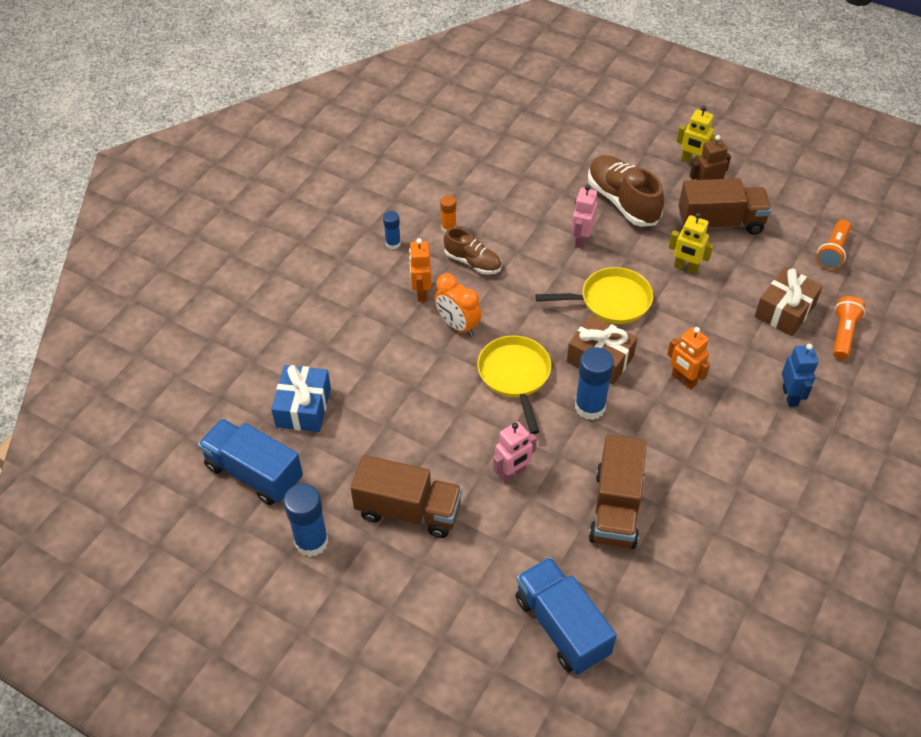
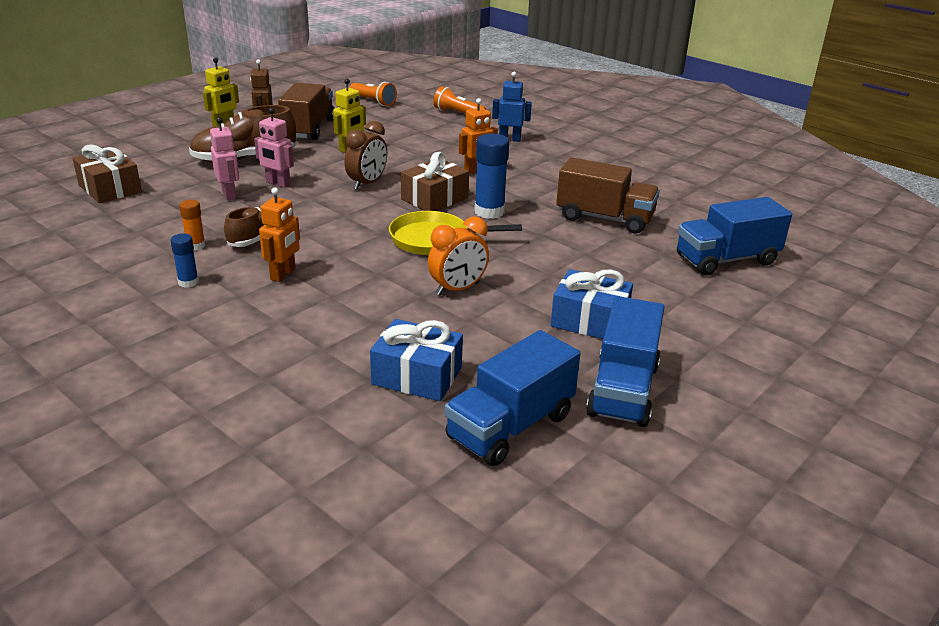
camera: 80 degrees left, 20 degrees down
(311, 541) = (623, 390): blue glue stick -> blue truck
(408, 510) = (589, 320): brown truck -> blue gift
(421, 292) = (283, 274): orange robot -> orange robot turned 75 degrees counterclockwise
(457, 325) = (348, 260): orange clock -> orange clock (457, 289)
(512, 473) = (555, 258): pink robot -> pink robot (229, 195)
(610, 301) = (367, 183): yellow pan -> brown clock
(785, 310) = (423, 126): brown gift -> brown gift (110, 189)

